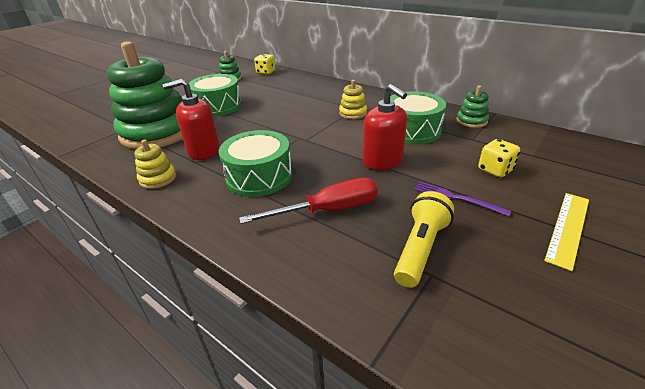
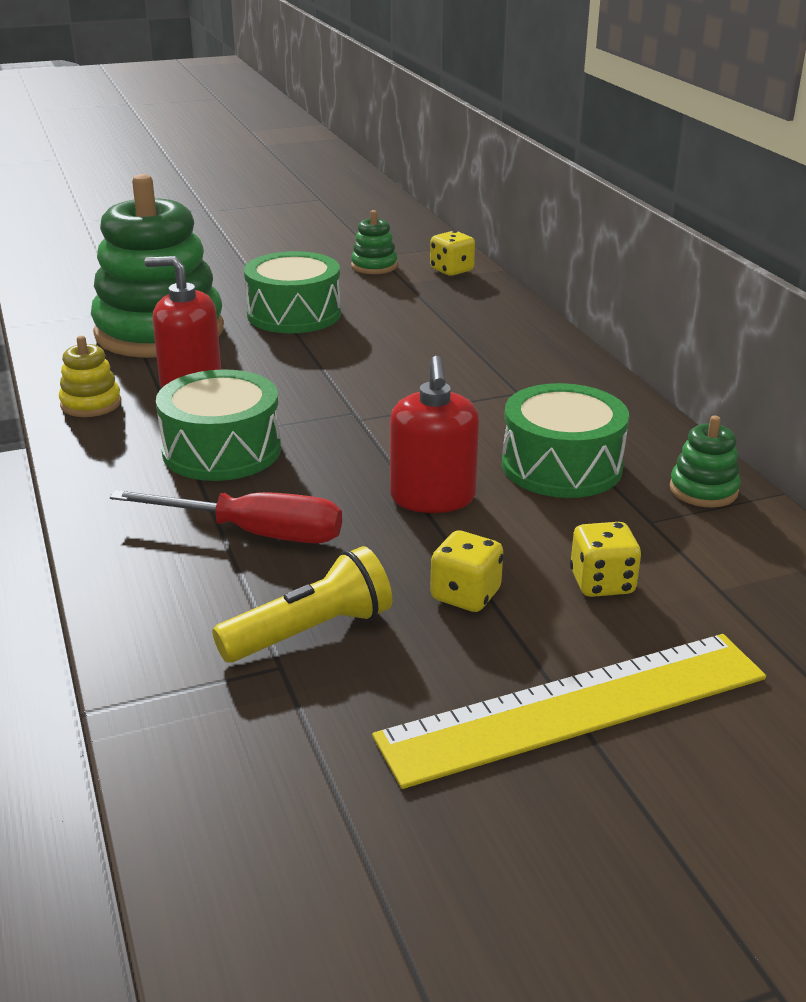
camera: 30 degrees right, 5 degrees down
(353, 113) = (500, 400): yellow stacking toy -> none
(456, 198) = (465, 595): purple fork -> yellow dice
(568, 228) = (575, 706): yellow ruler -> yellow ruler, size x1.73

